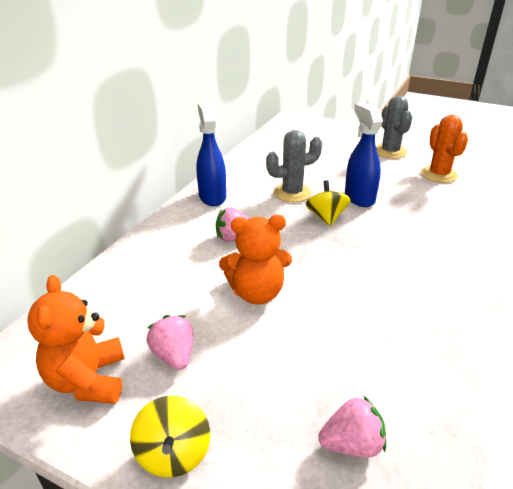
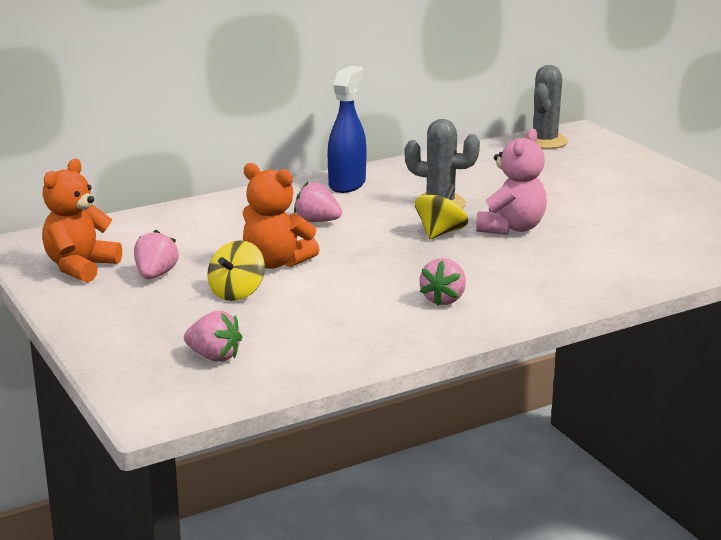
camera: 35 degrees right, 10 degrees down
(173, 453) = (91, 317): yellow spinning top -> yellow spinning top (237, 293)
(359, 198) = (511, 228): blue spray bottle -> pink teddy bear
(390, 152) = (645, 198): grey cactus -> grey cactus (545, 141)
(413, 278) = (443, 299): none -> pink strawberry
(439, 175) = (663, 235): orange cactus -> none

